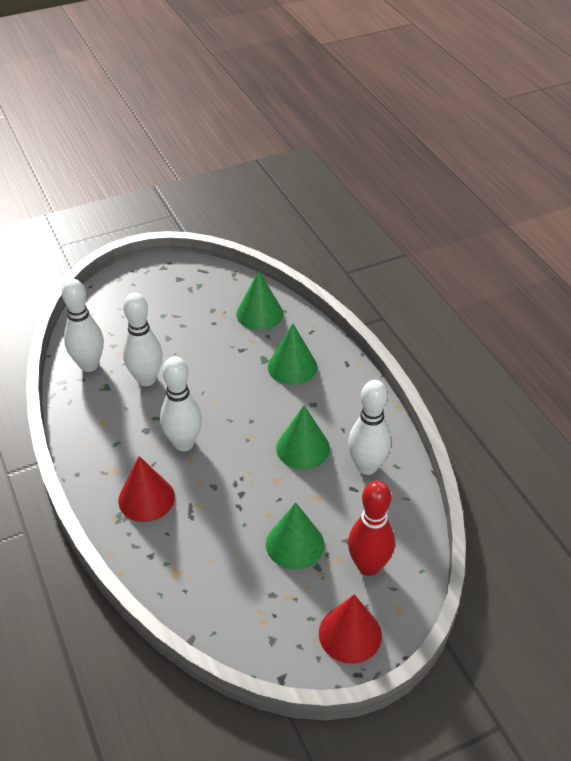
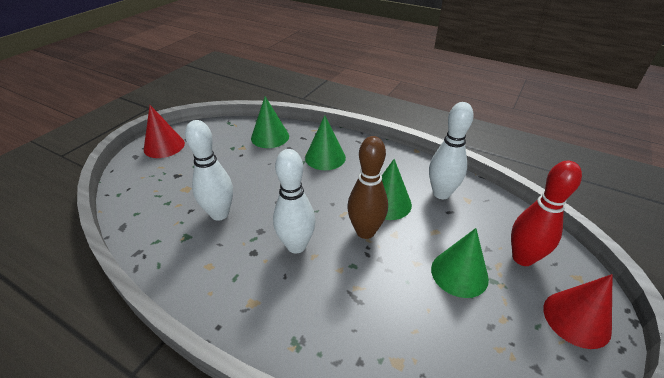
camera: 35 degrees left, 5 degrees down
(89, 365) = (156, 227): white bowling pin -> none
(146, 498) = (306, 309): red cone -> red cone (164, 146)
(253, 463) = (365, 231): none -> brown bowling pin

